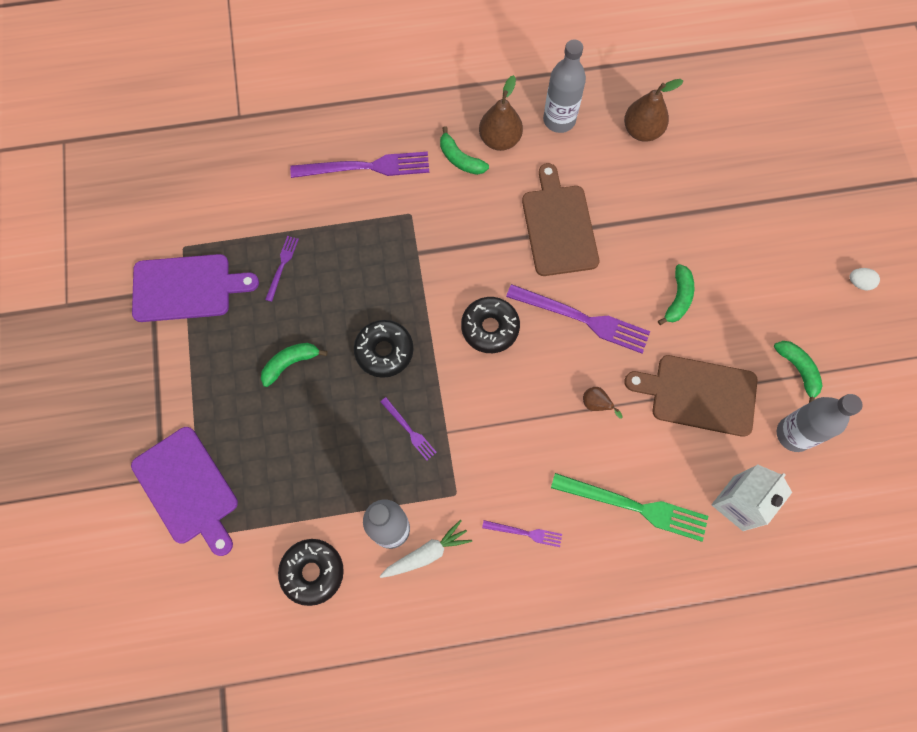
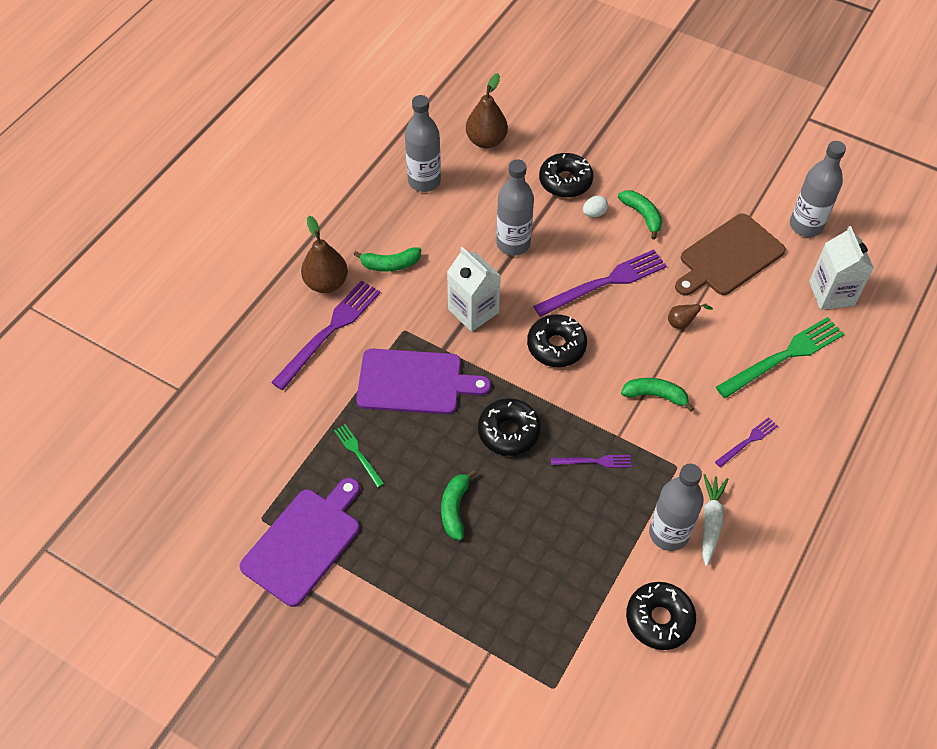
camera: 50 degrees left, 15 degrees down
(188, 488) = (499, 670): purple cutting board -> purple cutting board (415, 382)
(282, 266) = (358, 453): purple fork -> green fork
(470, 246) = (473, 311): none -> white carton
(499, 139) = (401, 228): brown pear -> brown pear (326, 283)
(558, 226) = (513, 244): brown cutting board -> grey bottle
(657, 217) = (565, 181): none -> black donut
(798, 370) = (760, 189): green banana -> green banana (655, 395)
(859, 283) = (725, 111): white egg -> white egg (594, 213)

